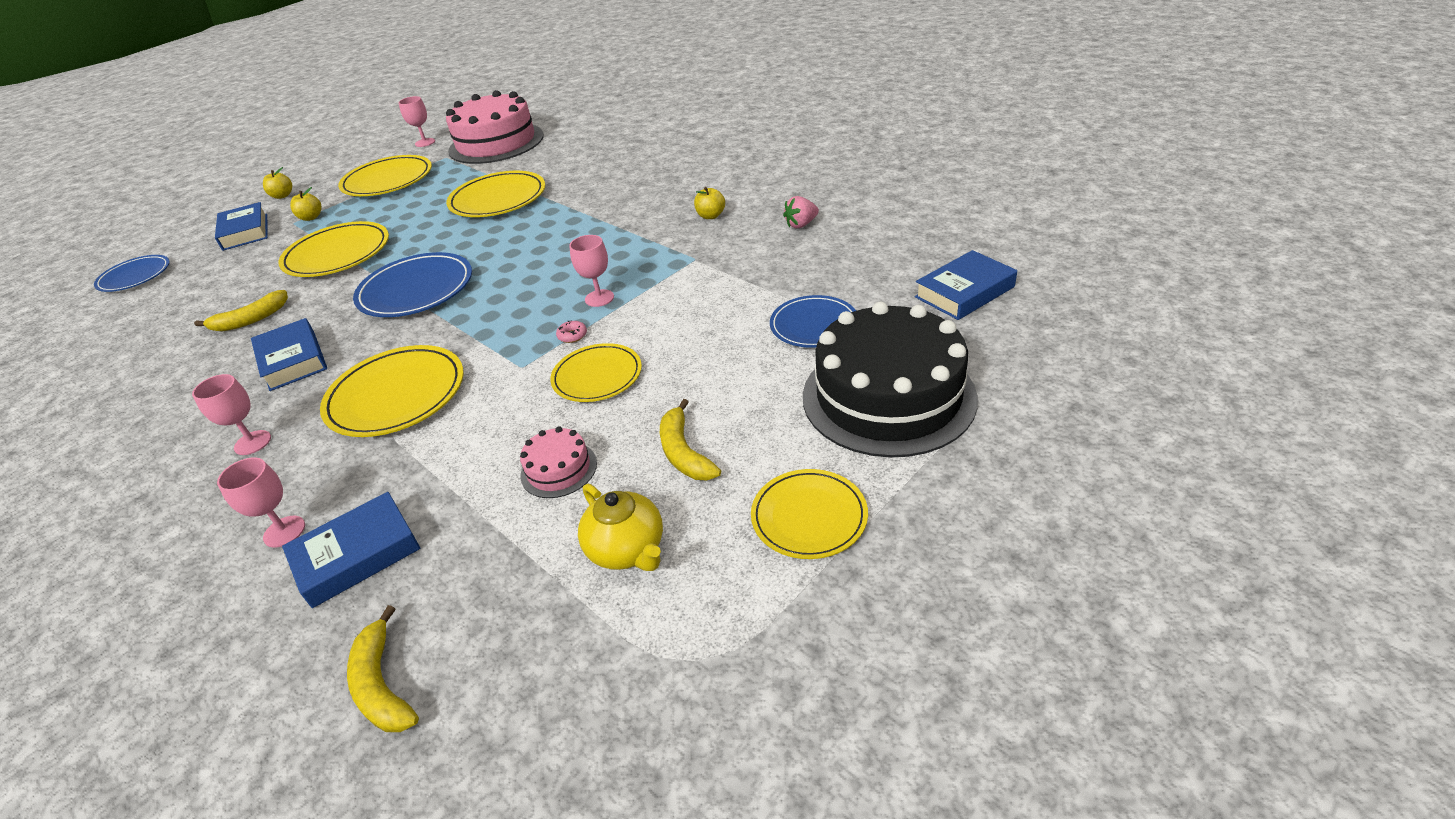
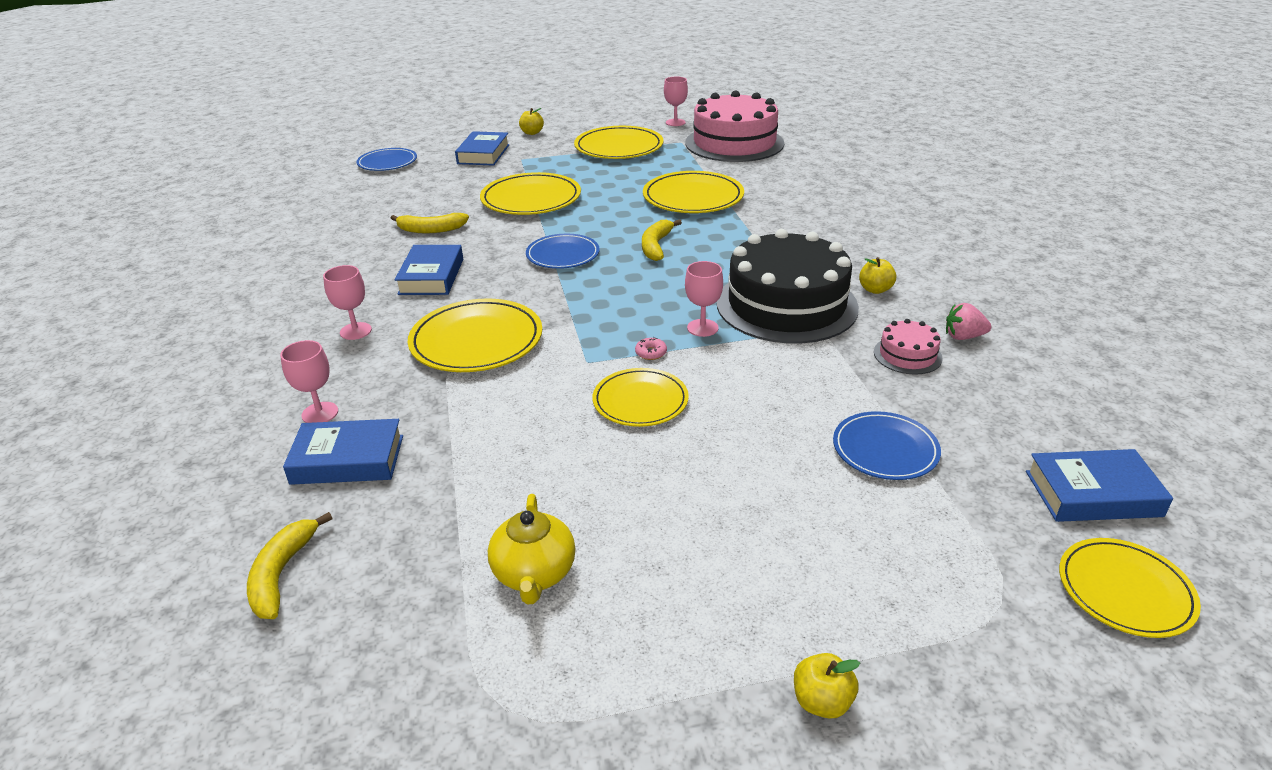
camera: 30 degrees right, 5 degrees down
(311, 217) = (537, 159): yellow apple -> yellow apple (822, 701)
(416, 290) = (563, 255): blue plate -> blue plate, size x0.65
(559, 469) = (541, 470): pink cake -> pink cake (907, 355)
(684, 452) = (654, 512): yellow banana -> yellow banana (656, 246)
(809, 517) = (713, 640): yellow plate -> yellow plate (1125, 591)
(888, 396) = (899, 564): black cake -> black cake (786, 305)

